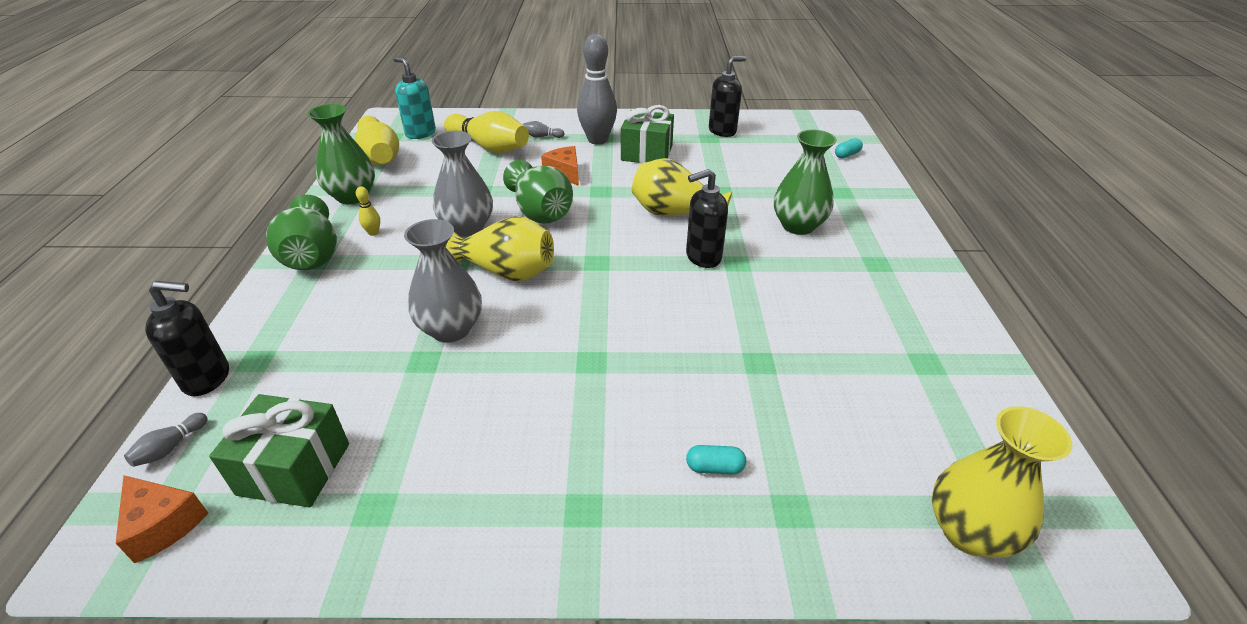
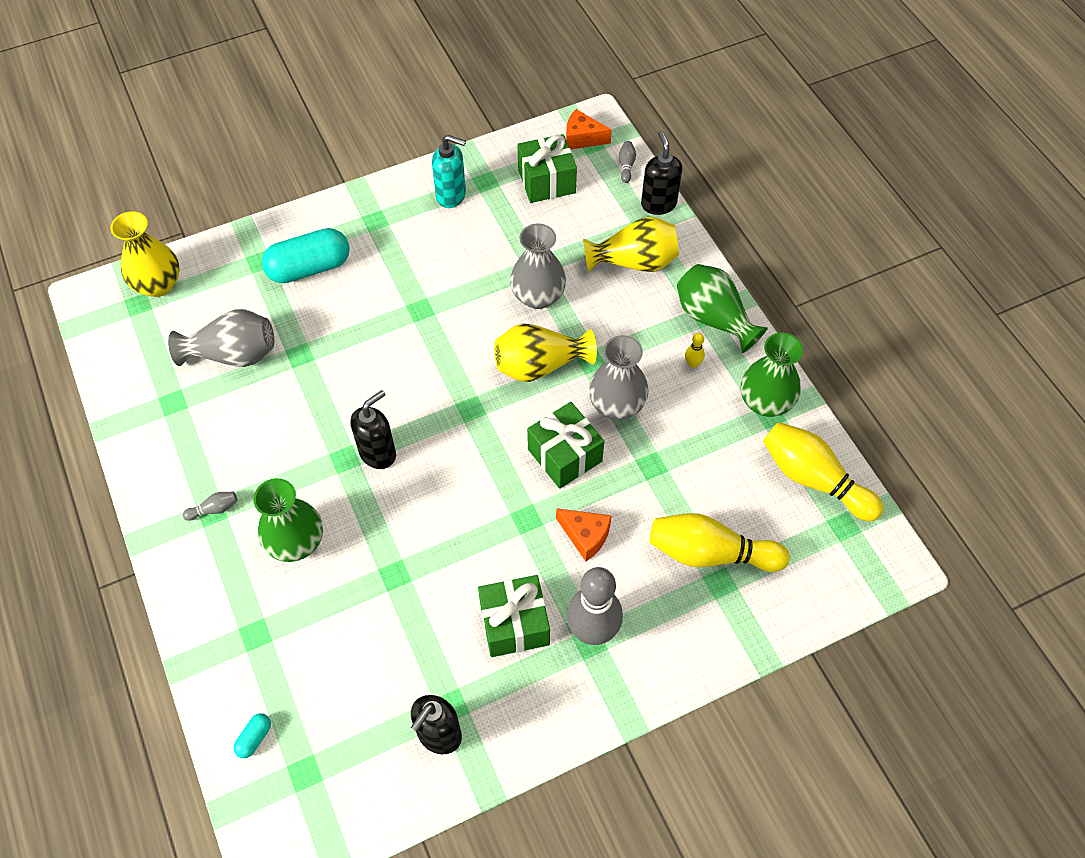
camera: 155 degrees right, 20 degrees up
(207, 378) = (658, 204): black soap dispenser -> black soap dispenser turned 105 degrees clockwise
(420, 133) = (817, 547): turquoise soap dispenser -> turquoise soap dispenser (451, 196)
(540, 212) = (565, 455): green vase -> green gift
(542, 136) = (667, 607): grey bowling pin -> grey bowling pin (214, 509)
(674, 213) = (430, 510): yellow vase -> yellow vase (634, 262)
(714, 467) = (309, 268): turquoise capsule -> turquoise capsule, size x2.35
(845, 389) = (233, 354): none -> grey vase

